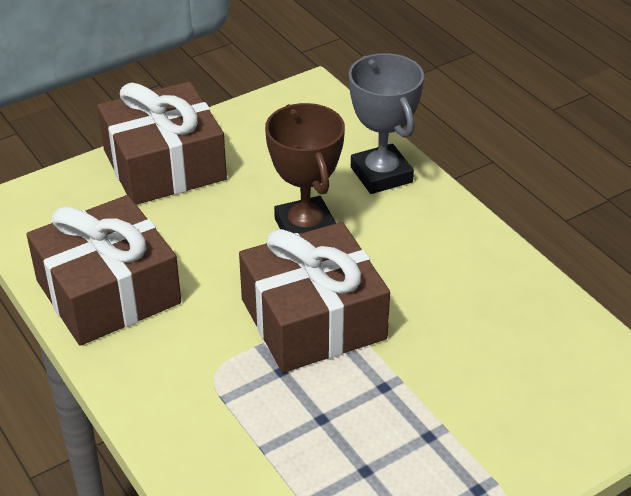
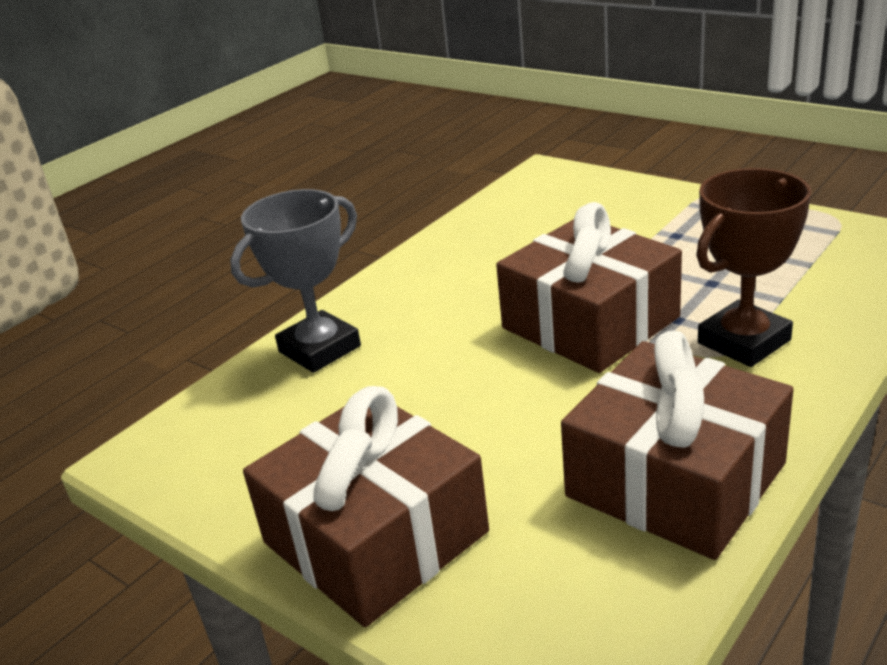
camera: 105 degrees left, 10 degrees down
(305, 228) = (448, 370): brown trophy -> brown trophy (744, 342)

